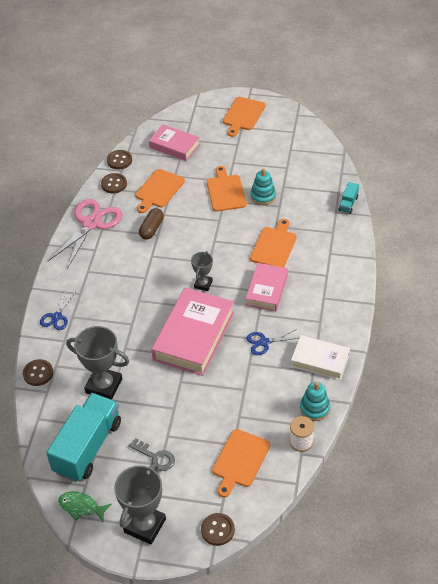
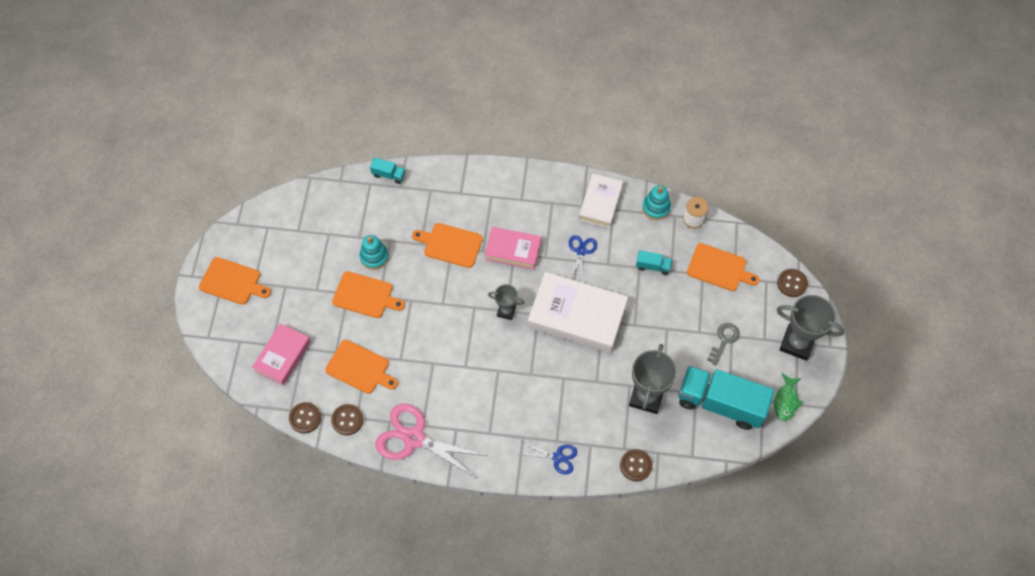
camera: 95 degrees left, 15 degrees up
(151, 229) = (423, 370): brown capsule -> none
(193, 336) = (577, 316): pink book -> white book
(225, 191) = (365, 295): orange cutting board -> orange cutting board turned 150 degrees counterclockwise
(245, 401) = (653, 266): none -> turquoise truck
(264, 342) = (581, 251): blue scissors -> blue scissors turned 150 degrees counterclockwise

